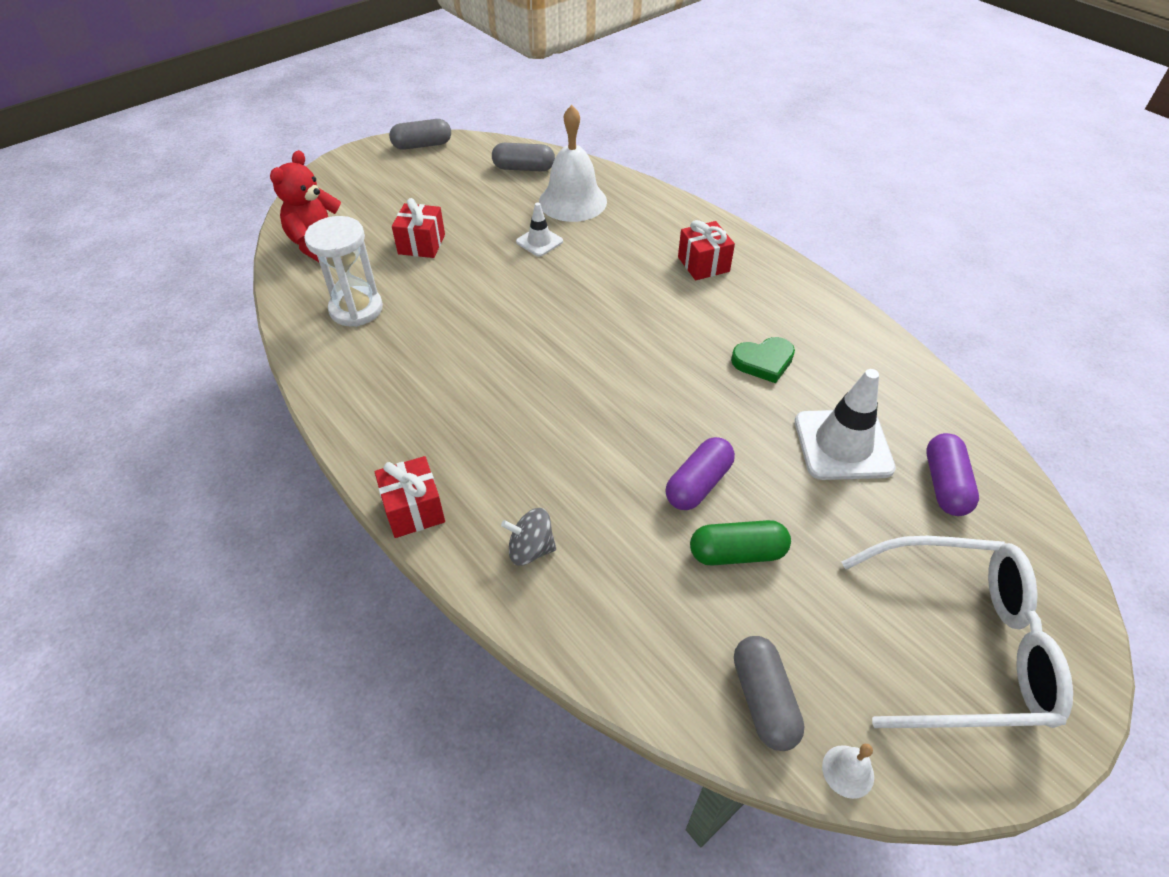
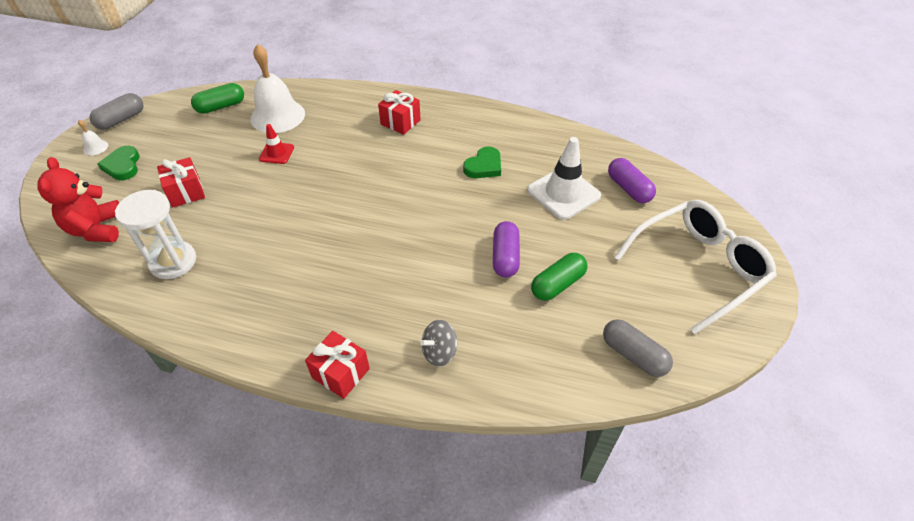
camera: 35 degrees left, 0 degrees up
(388, 192) = (123, 166): none -> green heart
(524, 168) = (221, 107): grey capsule -> green capsule
(539, 241) = (276, 153): white traffic cone -> red traffic cone
(848, 771) = (699, 364): white bell -> white bell (95, 147)

